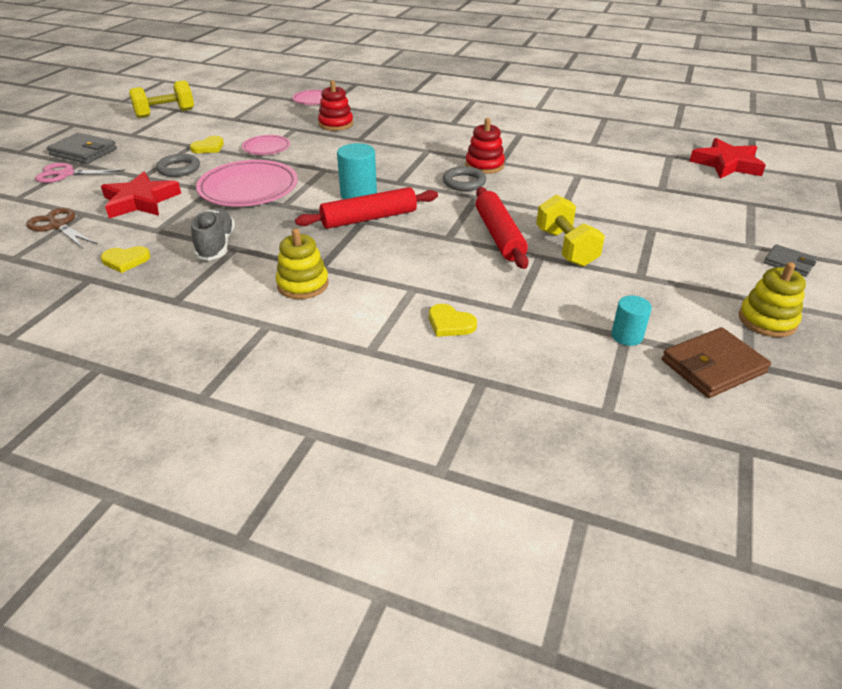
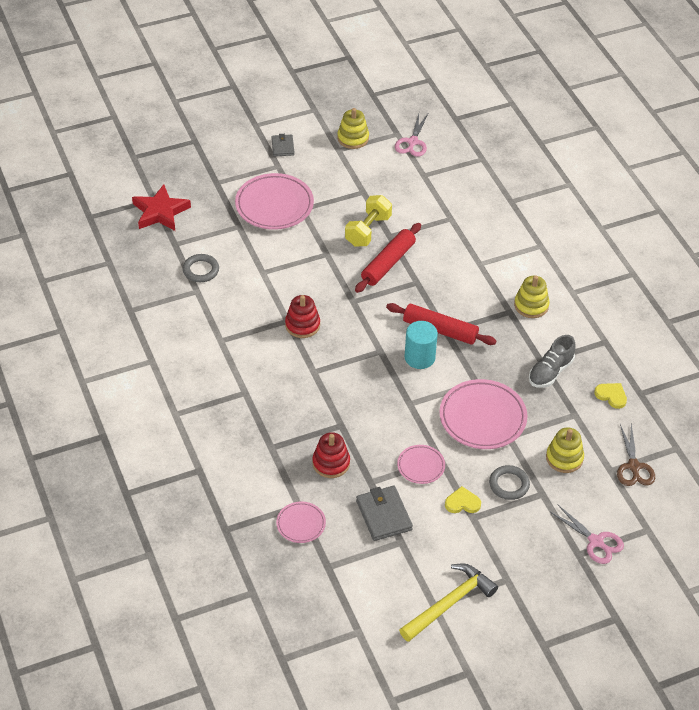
camera: 135 degrees left, 10 degrees up
(83, 152) = (564, 573): grey wallet -> grey wallet (383, 515)
(140, 201) = (564, 458): red star -> yellow stacking toy
(165, 114) = (450, 603): yellow dumbbell -> yellow hammer
(450, 323) = (488, 233): yellow heart -> none
(464, 182) = (340, 319): grey ring -> grey ring (201, 270)
(627, 336) = (423, 174): turquoise cylinder -> none
(675, 216) = (274, 205): none -> pink plate
(713, 366) = (412, 142): brown wallet -> pink scissors

